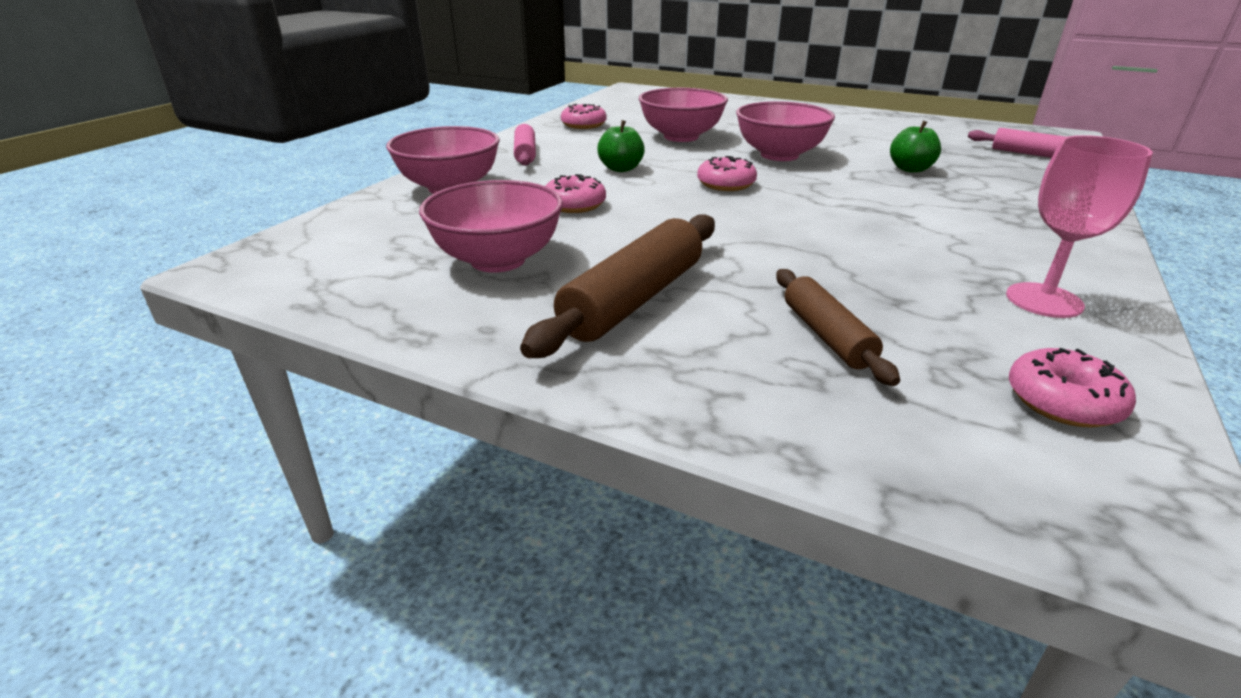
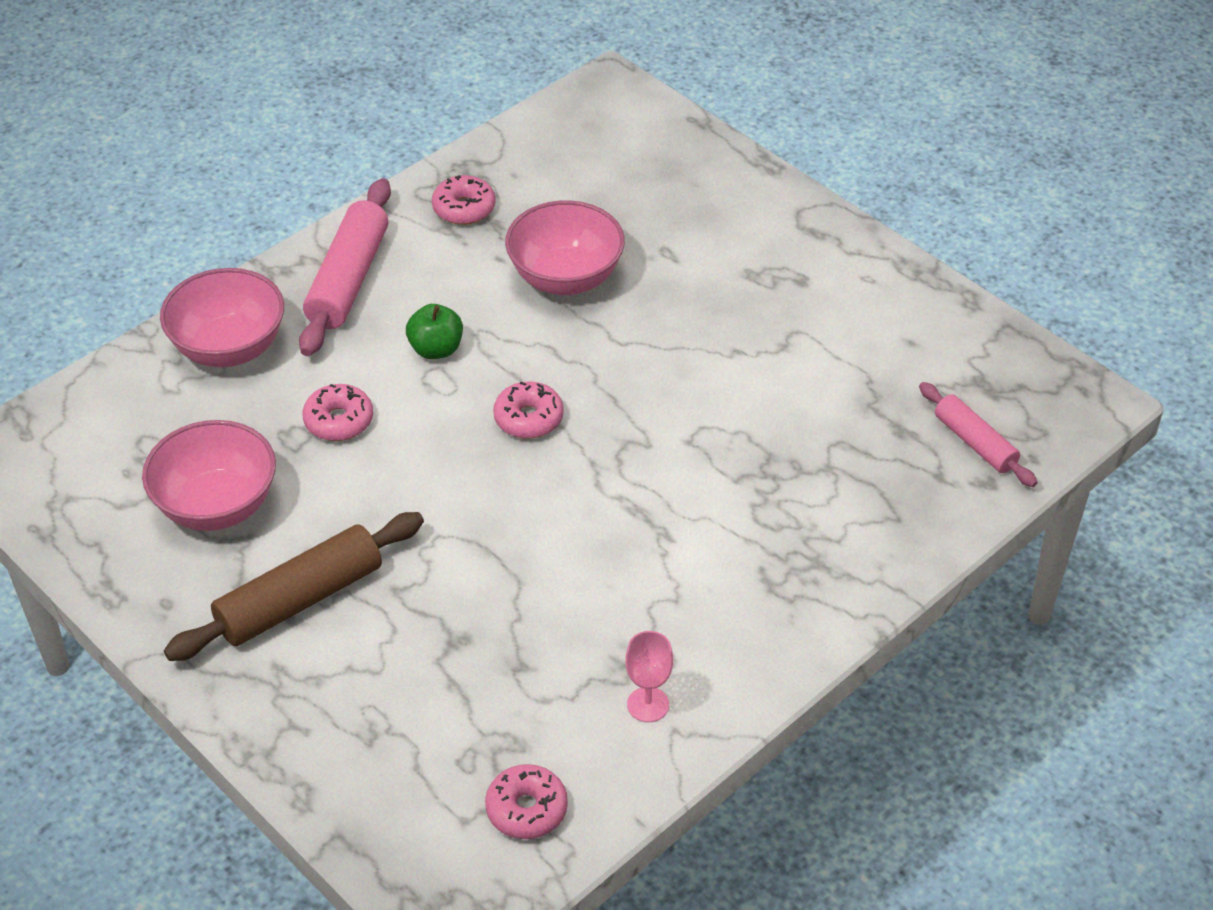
camera: 20 degrees right, 15 degrees up
(525, 153) = (348, 279): pink rolling pin -> pink rolling pin, size x1.65
(779, 155) = (649, 362): pink bowl -> none
(827, 335) = (421, 691): brown rolling pin -> none
(910, 169) = (776, 440): green apple -> none
(1044, 300) = (648, 704): pink goblet -> pink goblet, size x0.66

